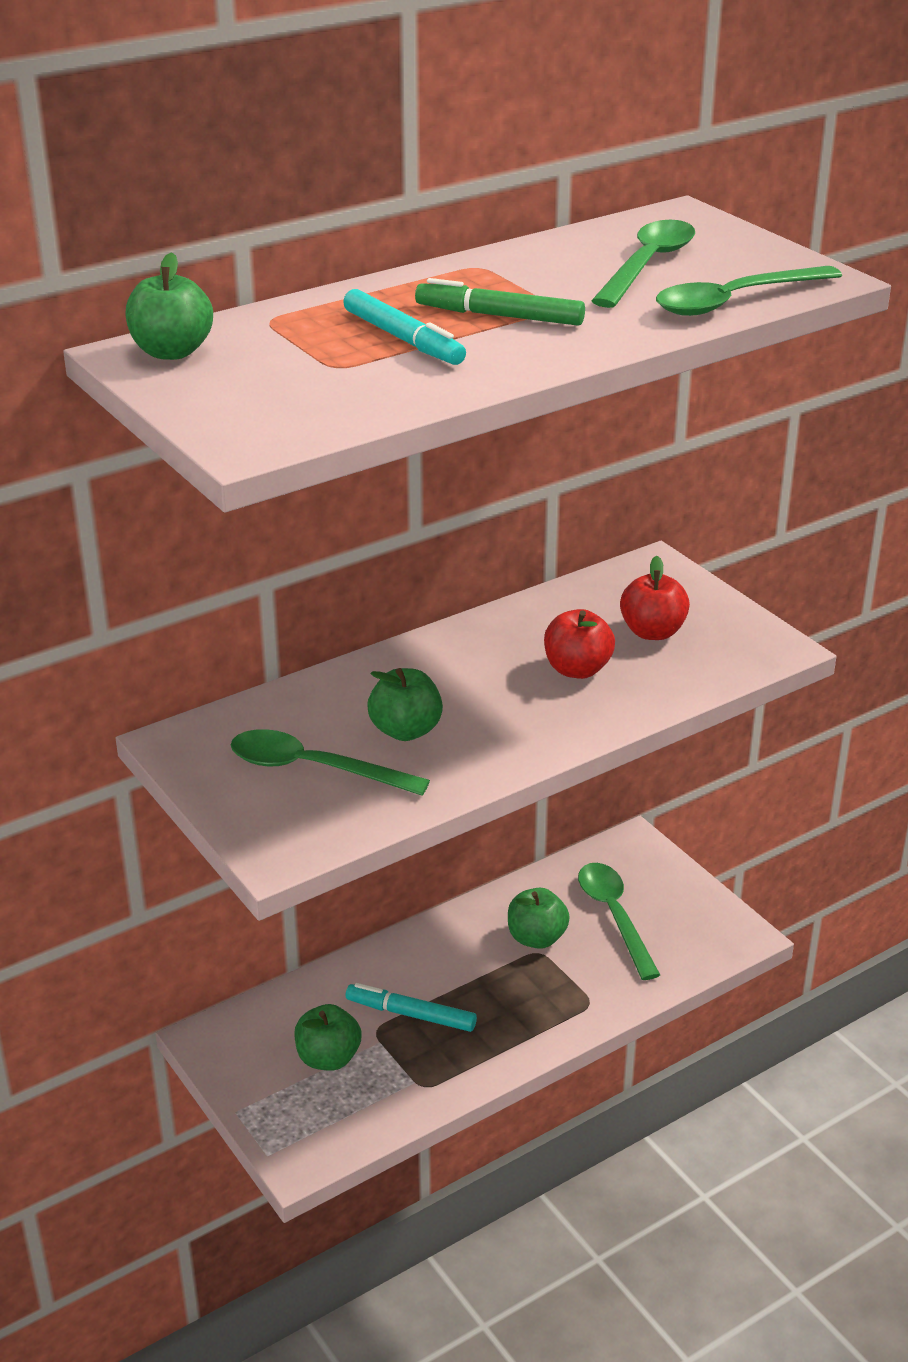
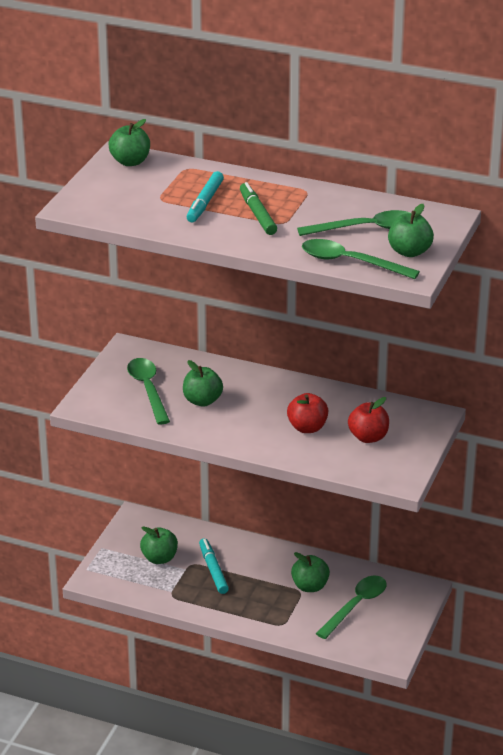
camera: 55 degrees right, 0 degrees up
(752, 260) = (409, 252): none -> green apple

